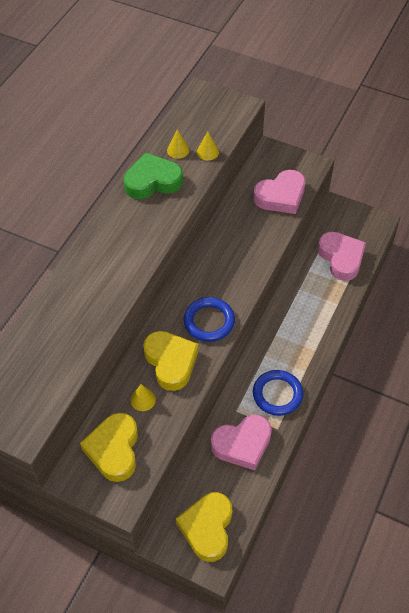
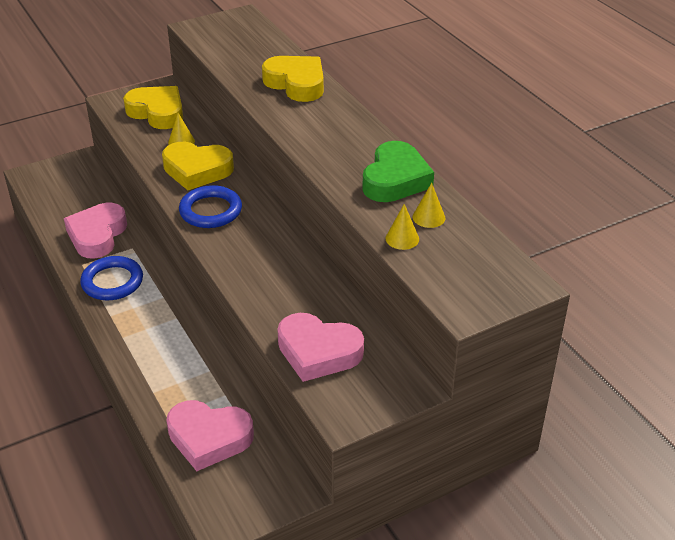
camera: 125 degrees right, 15 degrees down
(207, 528) = (59, 184): yellow heart -> yellow heart (296, 84)
(281, 196) = (318, 352): pink heart -> pink heart turned 75 degrees counterclockwise

